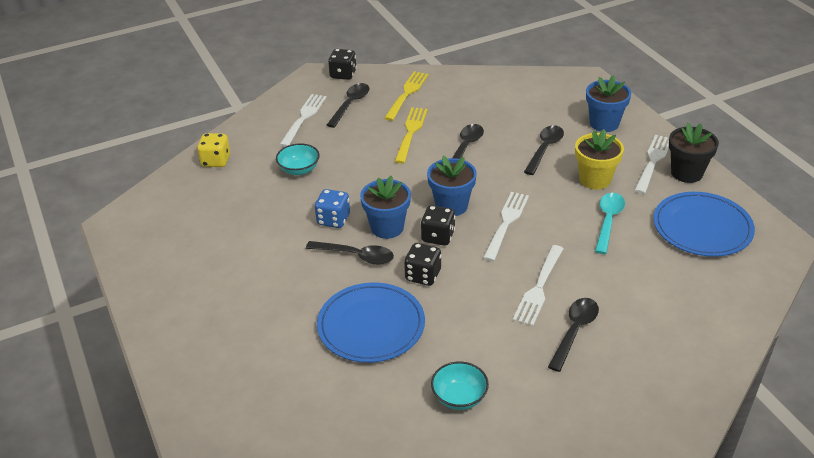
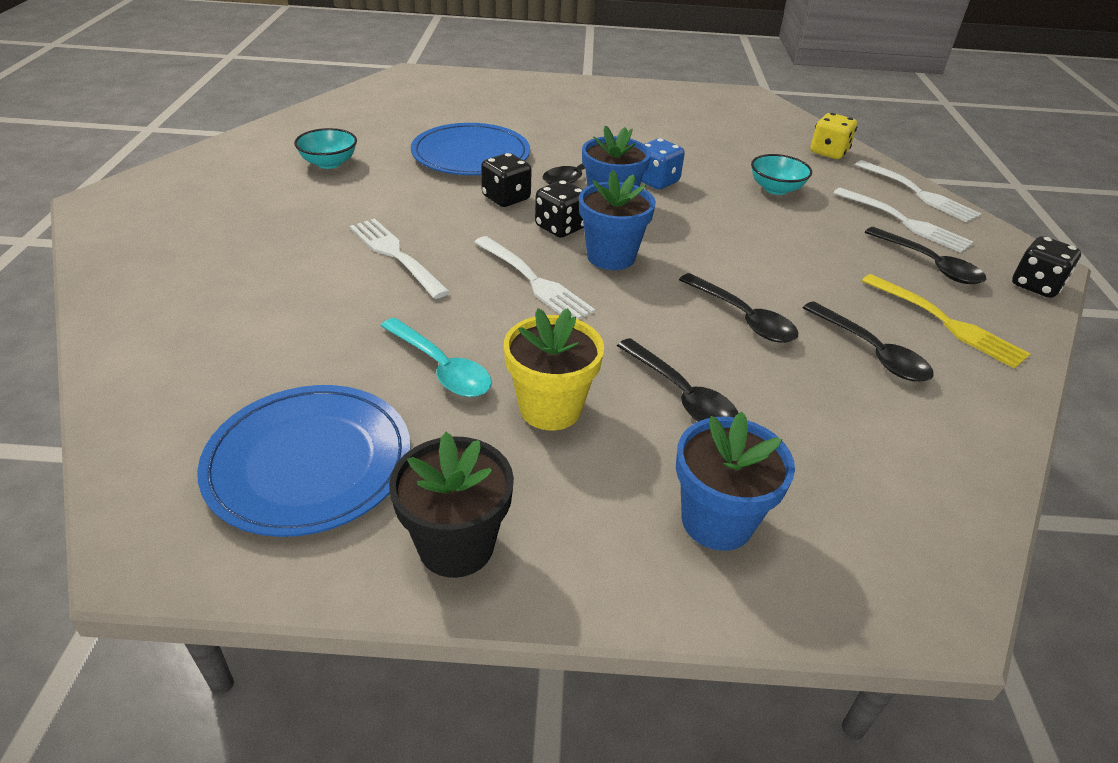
camera: 115 degrees right, 0 degrees up
(411, 133) = (816, 286): yellow fork -> none
(574, 331) = (304, 248): black spoon -> black spoon (871, 352)
(653, 162) = (532, 515): white fork -> white fork (917, 193)

